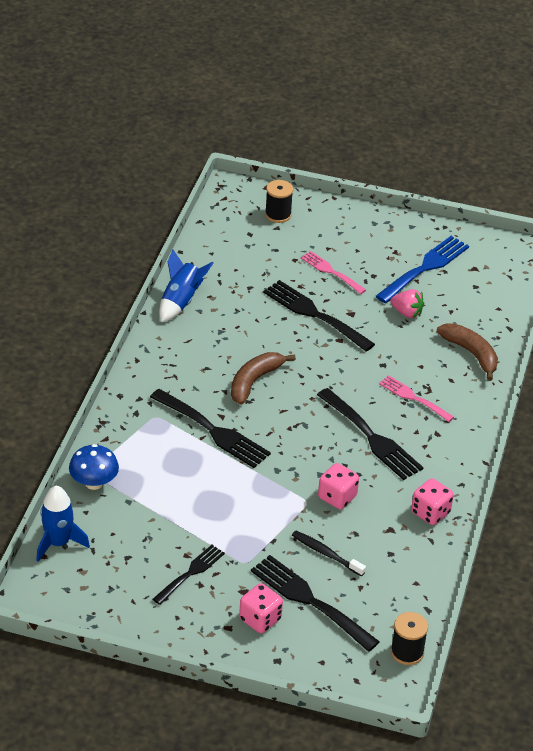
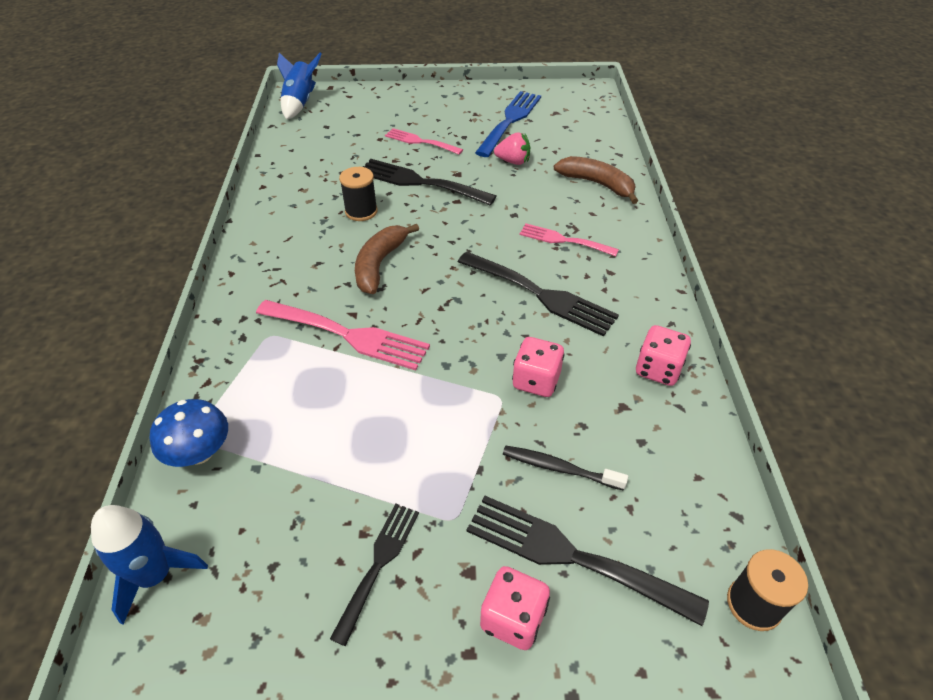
camera: 15 degrees left, 5 degrees up
(181, 302) = (270, 201): blue rocket -> blue rocket (300, 103)
(213, 431) = (348, 335): black fork -> pink fork
(278, 214) = (349, 106): black spool -> black spool (361, 211)

